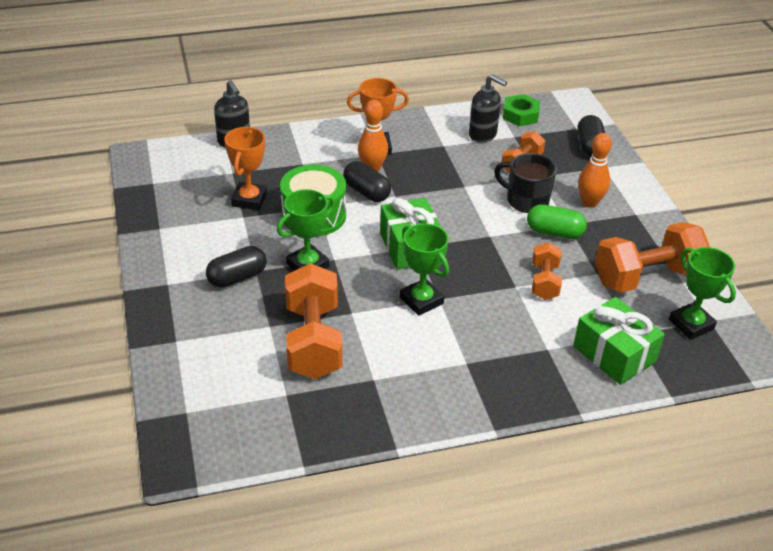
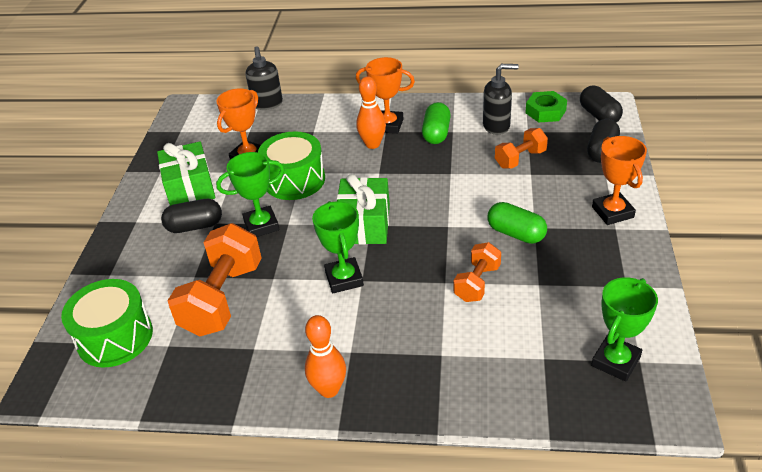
camera: 25 degrees right, 0 degrees up
(225, 399) = (115, 337): none -> green drum
(366, 192) = (354, 165): black capsule -> black capsule (599, 115)
(429, 149) = (436, 133): none -> green capsule
(483, 135) = (497, 126): black soap dispenser -> black soap dispenser turned 60 degrees counterclockwise
(526, 200) = (504, 196): black mug -> none
(589, 202) = (570, 208): orange bowling pin -> orange bowling pin (329, 389)
(614, 354) = (509, 376): green gift -> green gift (190, 188)
(626, 200) = (612, 212): none -> orange trophy
(646, 277) = (591, 298): orange dumbbell -> none
(691, 324) = (615, 361): green trophy -> green trophy turned 45 degrees clockwise

